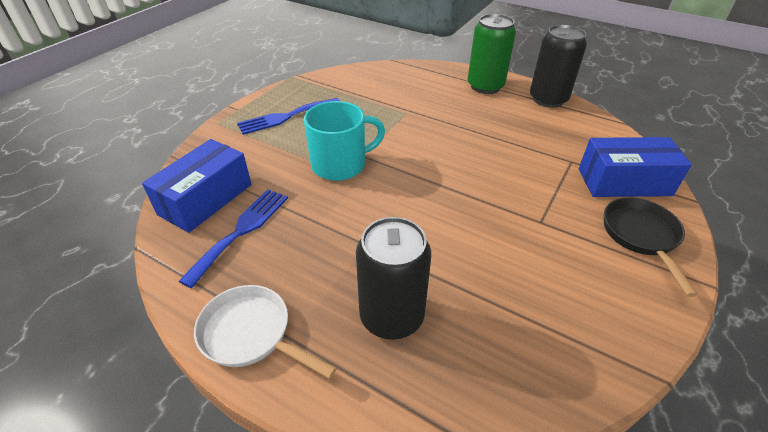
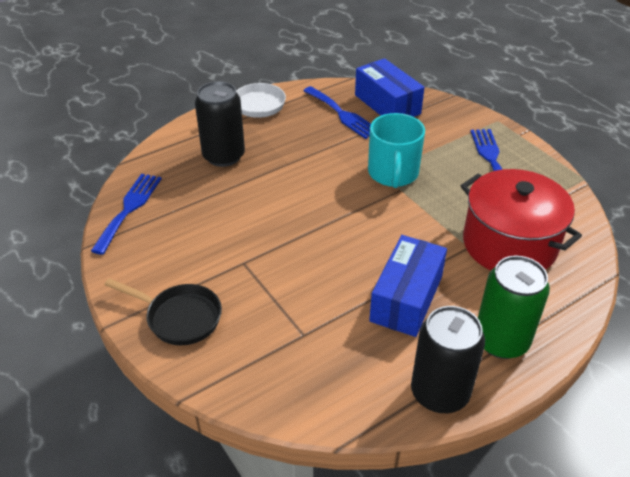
camera: 115 degrees right, 0 degrees up
(392, 95) = (509, 244): none -> red pot
(567, 371) = (129, 209): none -> blue fork
(624, 182) = (245, 356): blue box -> blue box (406, 298)

